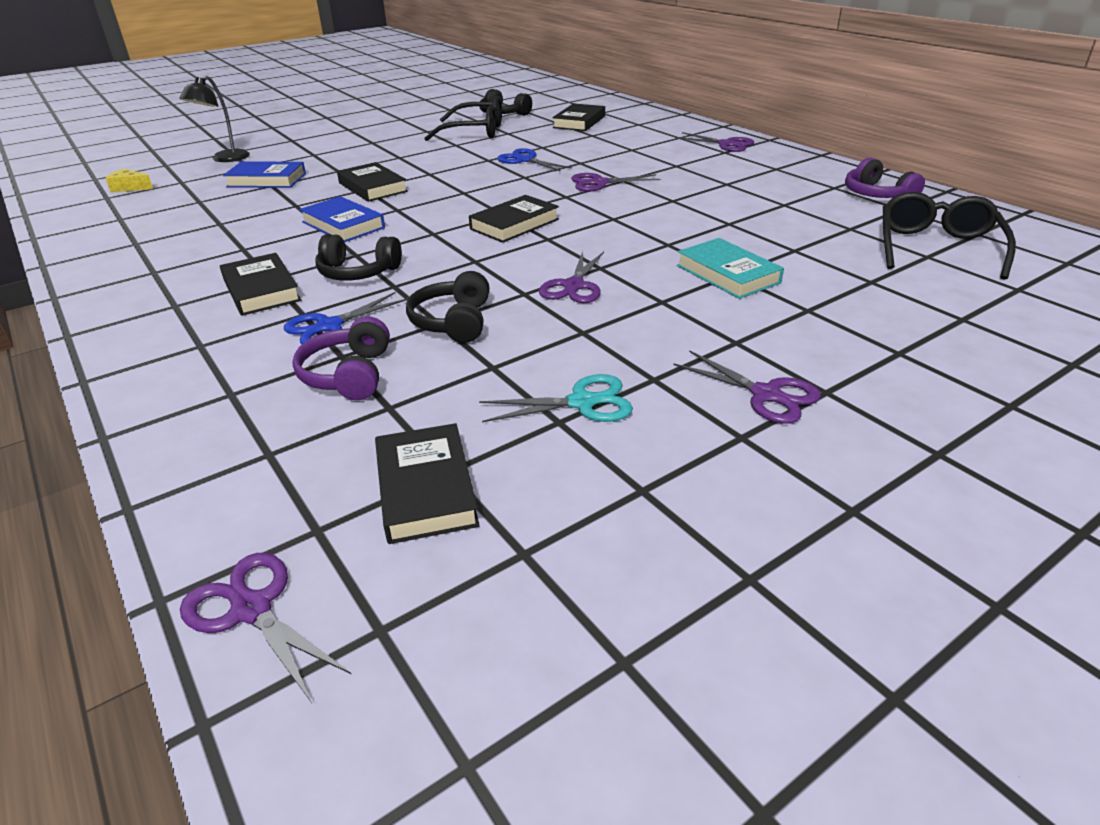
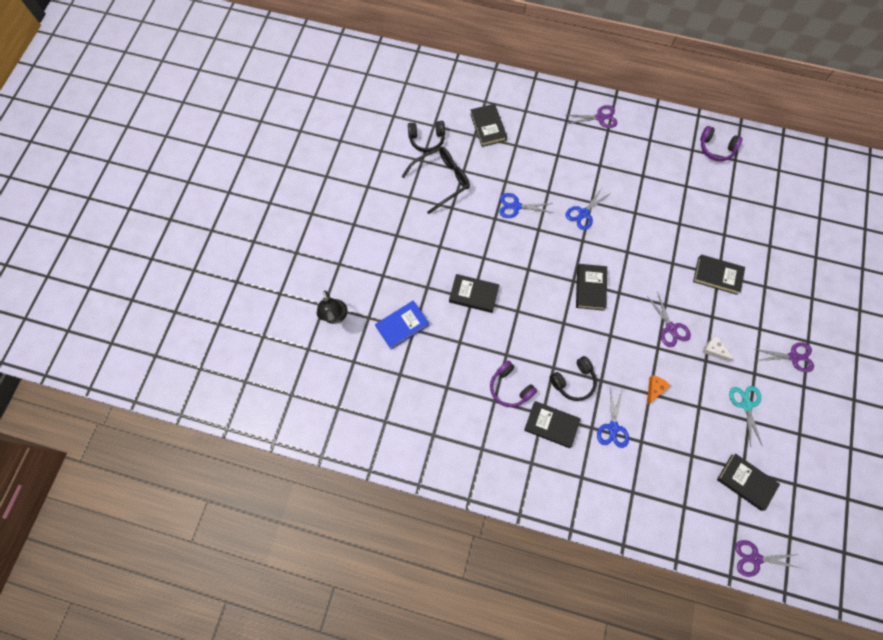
camera: 40 degrees left, 35 degrees up
(130, 187) = (333, 388): yellow cheese -> none
(343, 225) = (511, 345): blue book -> none
(348, 375) = (658, 450): purple headphones -> purple headphones (510, 388)
(453, 322) = (654, 389): black headphones -> orange cheese
(582, 402) = (746, 405): turquoise scissors -> turquoise scissors turned 45 degrees counterclockwise
(600, 183) = (583, 213): purple scissors -> blue scissors
(613, 329) = (714, 350): none -> white cheese
(727, 274) = (717, 276): turquoise book -> black book
(936, 248) = (773, 196): black glasses -> none

